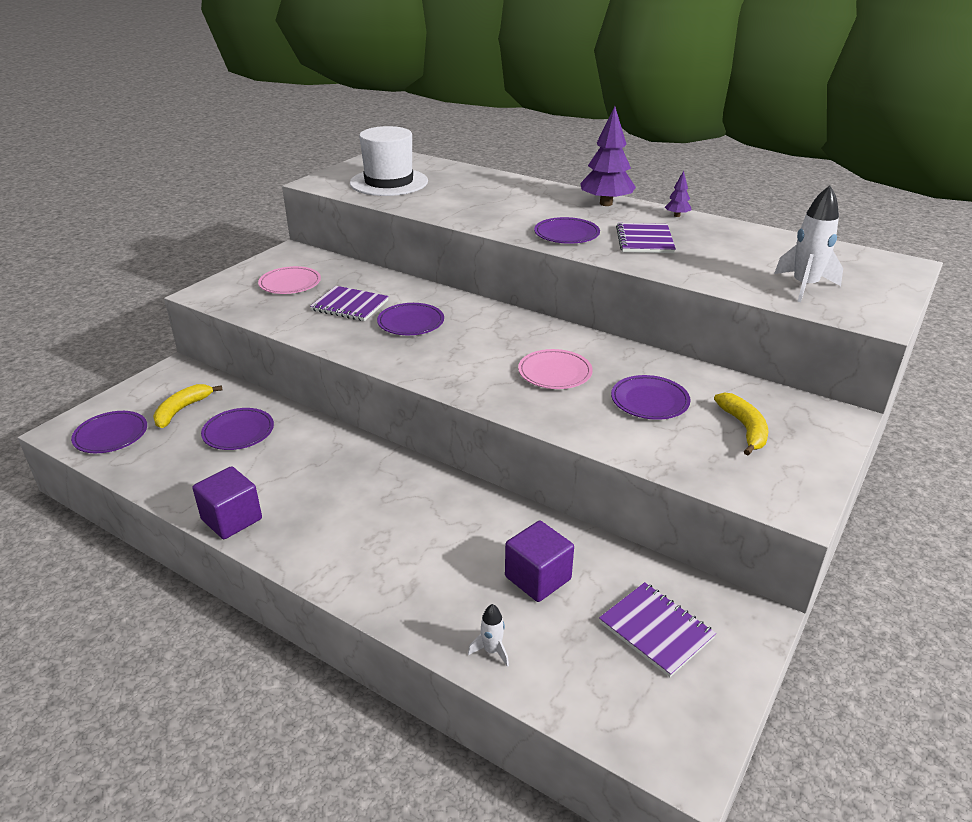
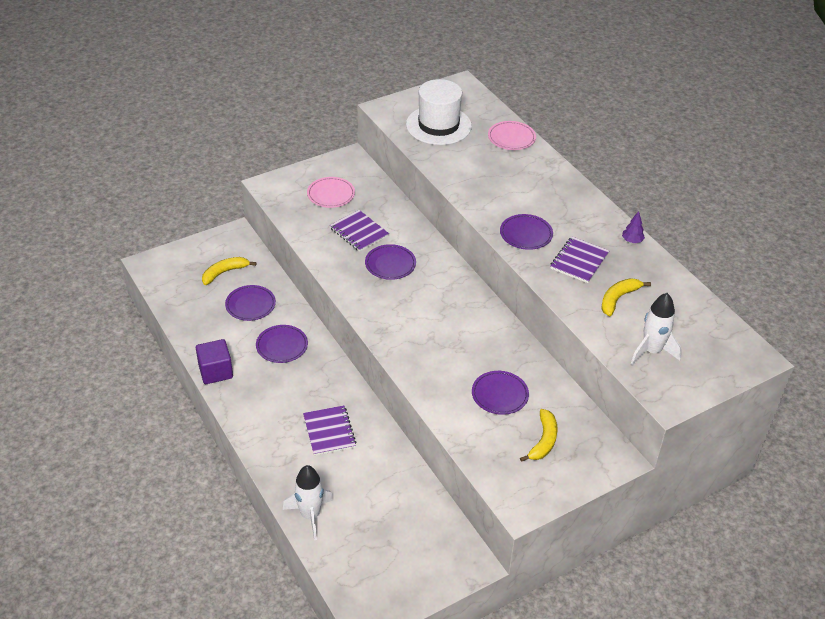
camera: 25 degrees right, 10 degrees up
(111, 435) = (174, 278): purple plate -> purple plate (282, 346)
(492, 650) = (310, 515): white rocket -> white rocket, size x1.96
(538, 578) = (366, 484): purple cube -> none
(555, 373) = (455, 347): pink plate -> pink plate (511, 138)
(606, 203) = (588, 207): purple tree -> none
(656, 630) = (410, 544): purple notebook -> purple notebook (329, 431)
(718, 257) = (618, 299): none -> yellow banana

